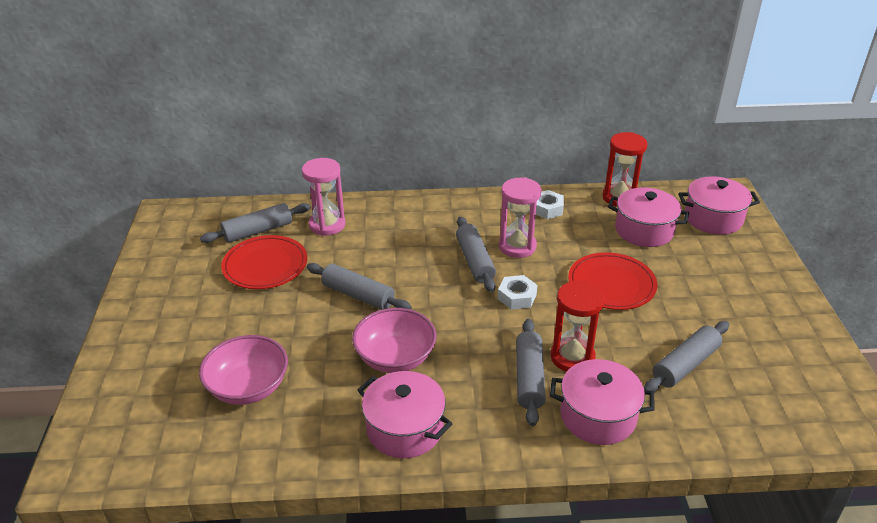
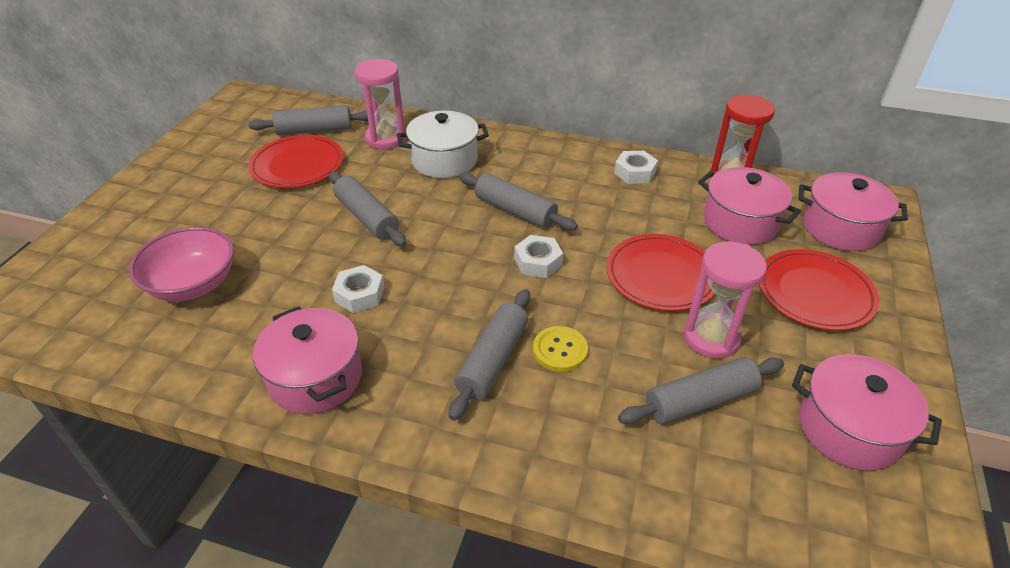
camera: 20 degrees right, 5 degrees up
(390, 232) = (444, 160): none -> white pot
(395, 357) = (360, 294): pink bowl -> white nut
(475, 261) = (515, 211): grey rolling pin -> grey rolling pin turned 60 degrees counterclockwise
(517, 246) = (574, 206): pink hourglass -> pink hourglass (711, 338)
(572, 357) = (560, 350): red hourglass -> yellow button
(598, 416) = (547, 432): pink pot -> pink pot (849, 429)
(720, 270) = (815, 293): none -> red plate

